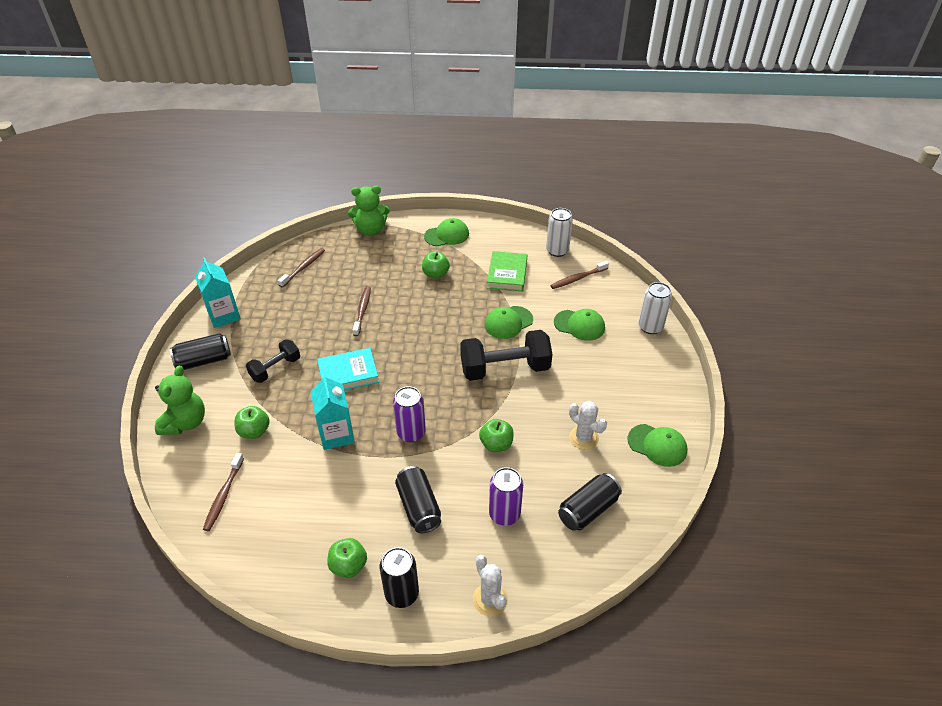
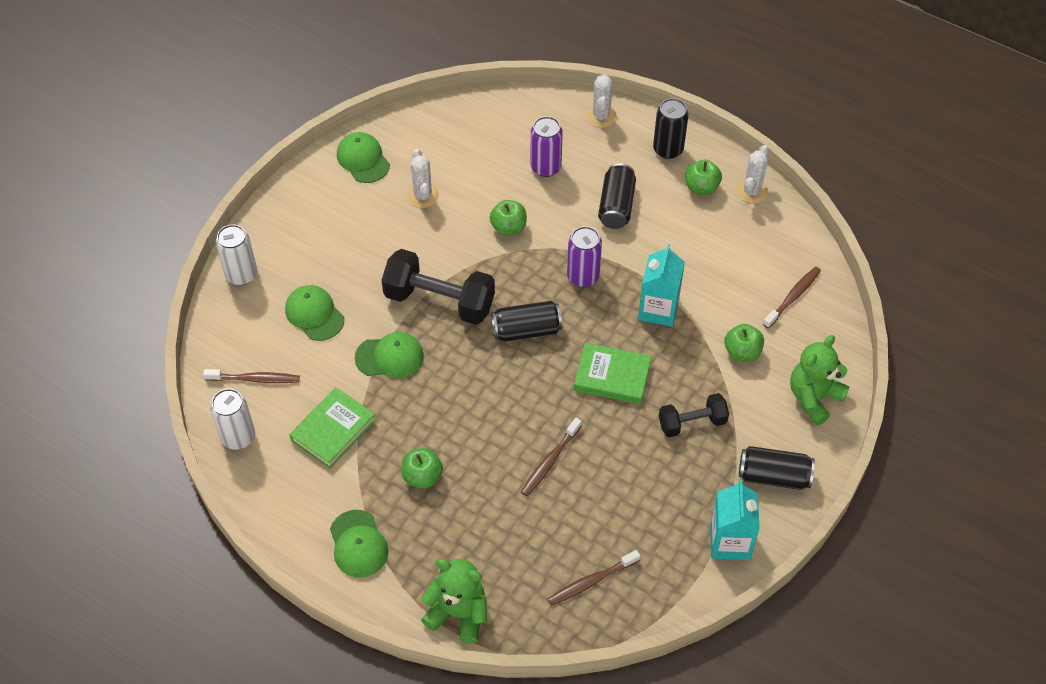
camera: 150 degrees left, 10 degrees up
(296, 587) = (751, 191): none -> white cactus
(348, 373) = (612, 376): turquoise book -> green book
(447, 235) = (358, 544): green cap -> green cap turned 120 degrees counterclockwise
(588, 510) = (473, 139): black can -> black can (526, 330)

